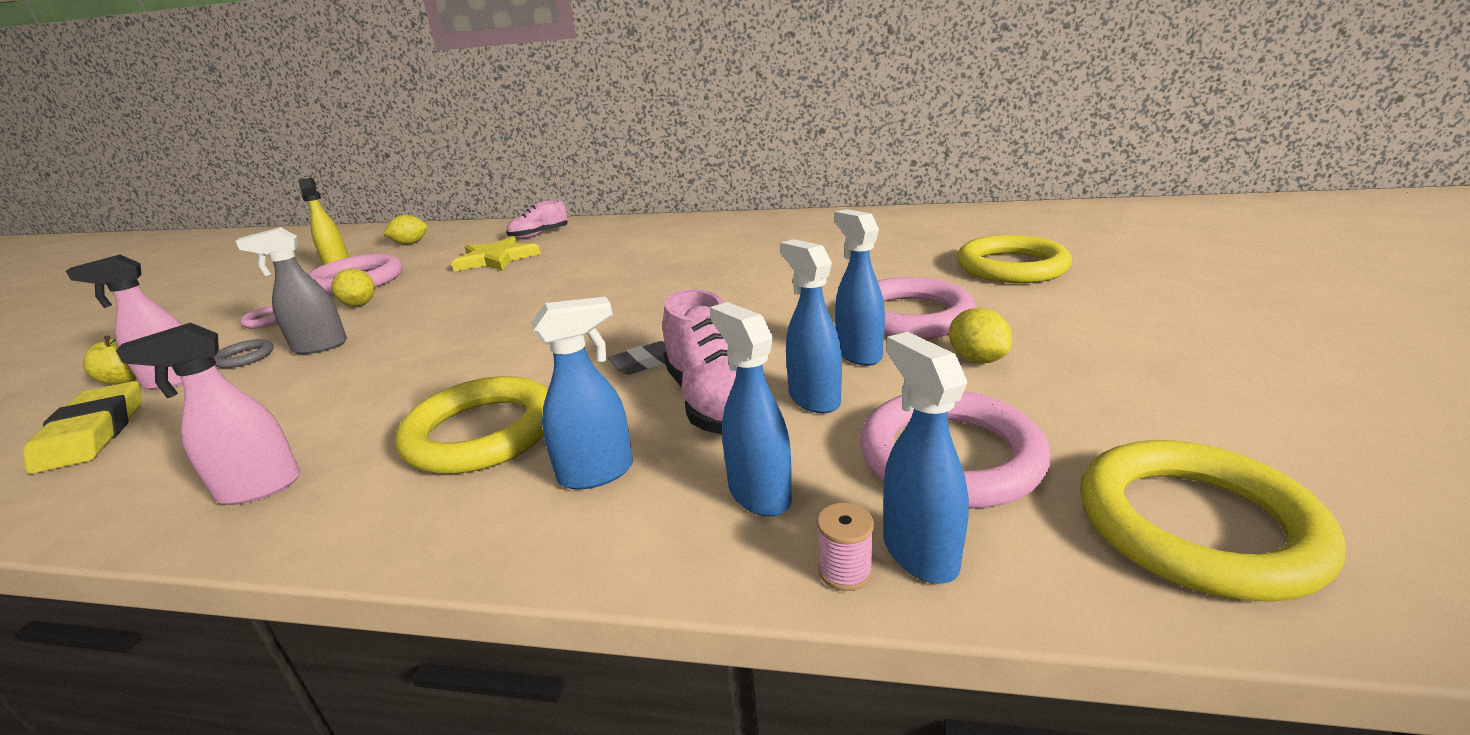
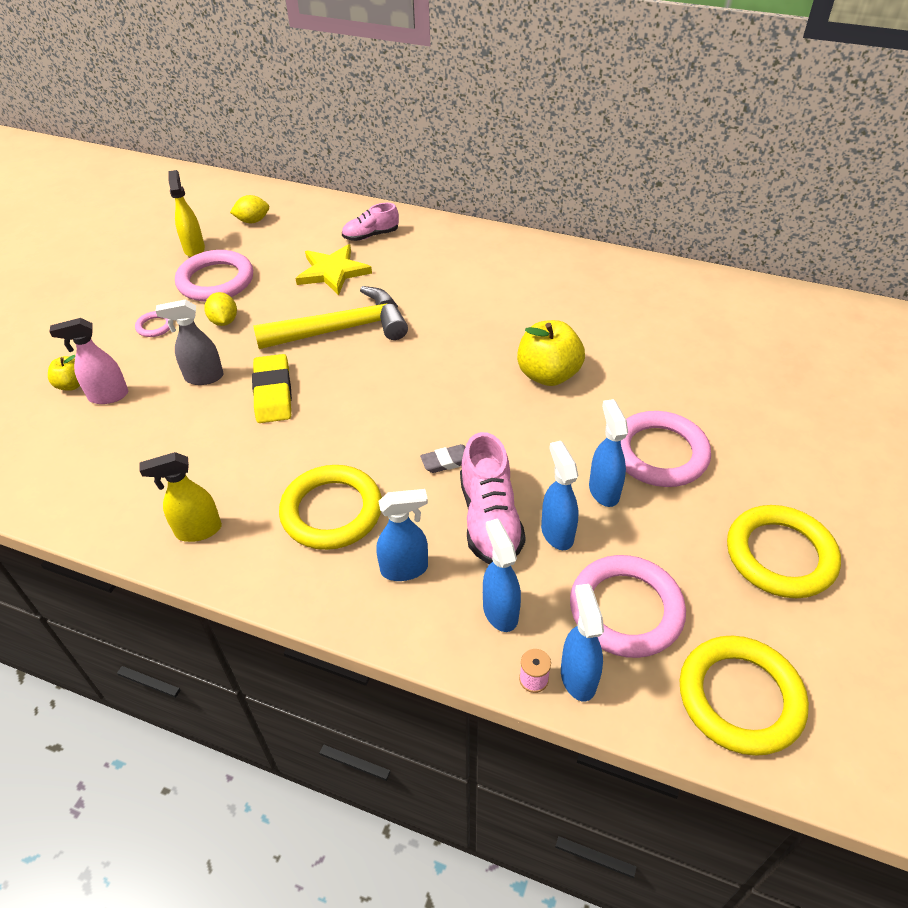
camera: 10 degrees right, 20 degrees up
(93, 433) = (73, 446): yellow eraser -> yellow eraser (273, 393)
(245, 357) = (150, 377): grey ring -> none
(259, 489) = (198, 530): pink spray bottle -> yellow spray bottle
(505, 290) = (342, 329): none -> yellow hammer
(753, 285) = (548, 375): none -> yellow apple
(977, 359) = (686, 519): yellow lemon -> none
(1011, 267) = (772, 404): yellow ring -> yellow ring (780, 555)

